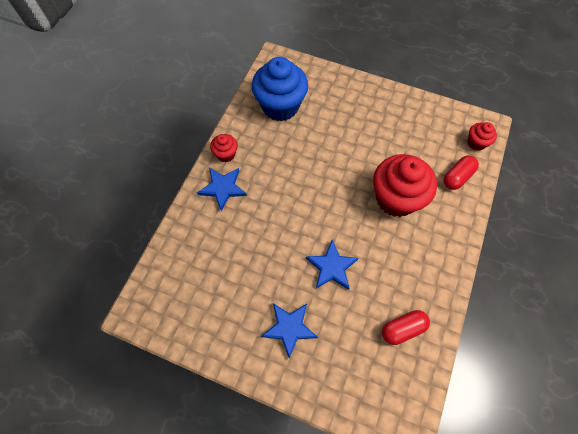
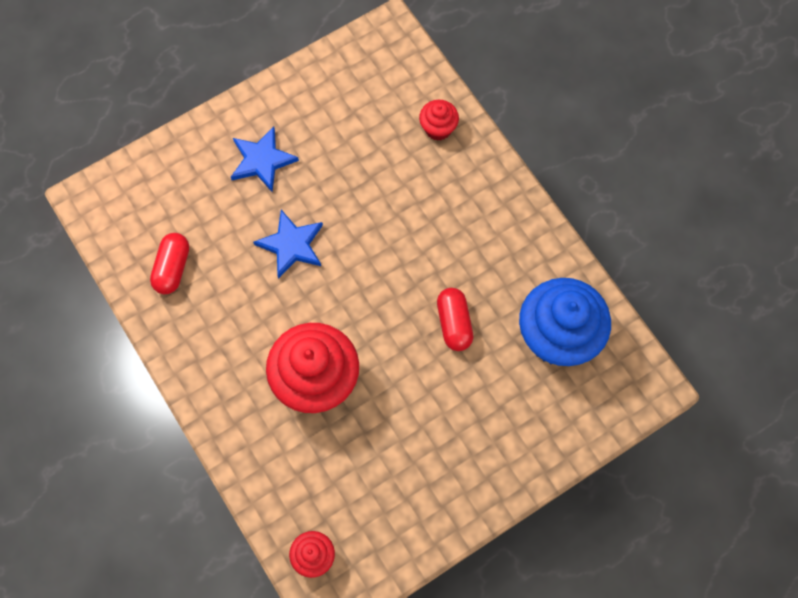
camera: 125 degrees right, 5 degrees up
(223, 188) = (477, 192): blue star -> none
(226, 154) = (525, 223): red cupcake -> red cupcake (438, 128)
(457, 177) = (287, 483): red capsule -> red capsule (454, 323)

